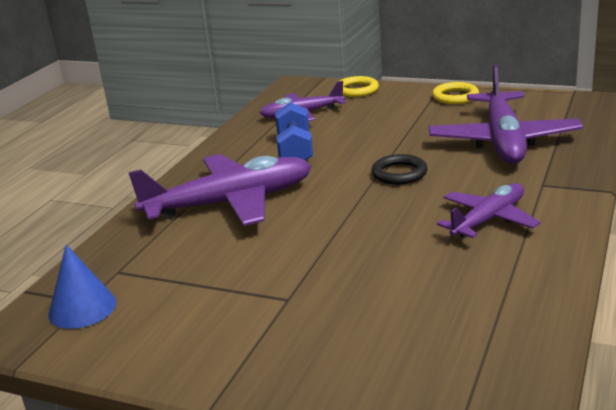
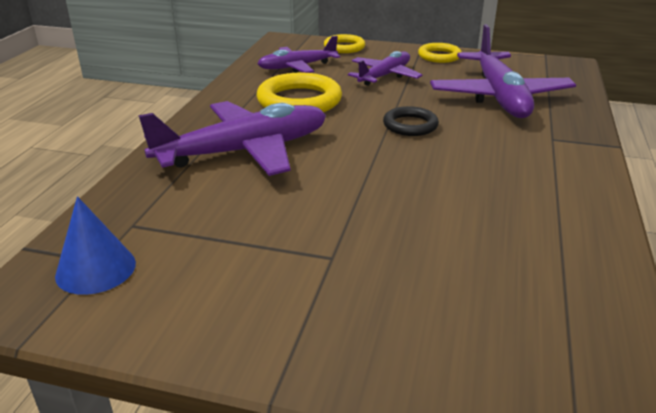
camera: 10 degrees left, 5 degrees up
(295, 150) = (299, 101): blue dumbbell -> yellow ring
(488, 220) = (514, 173): purple plane -> purple plane (384, 76)

